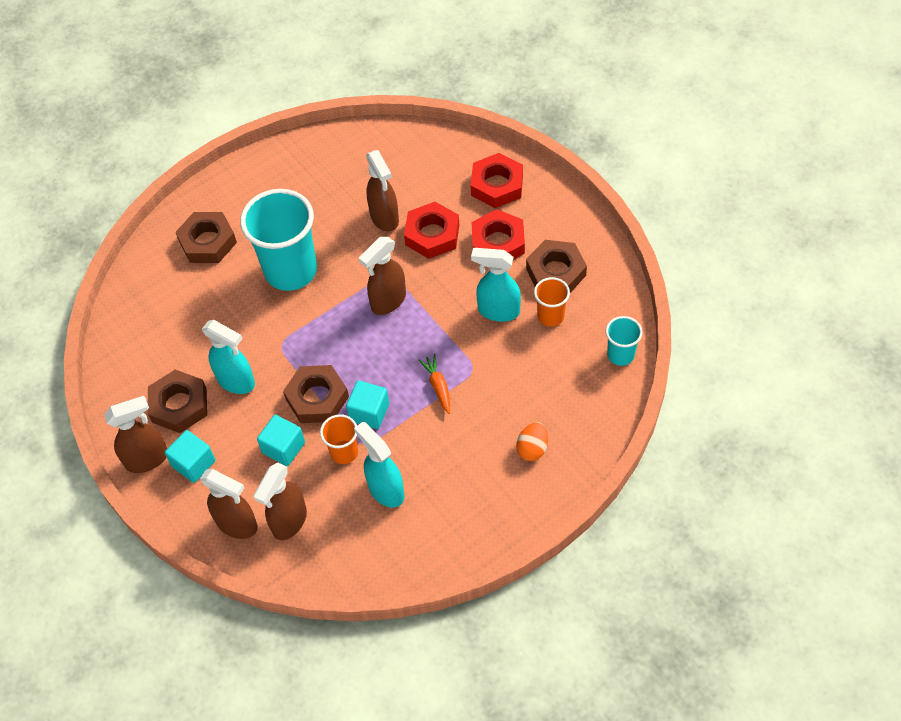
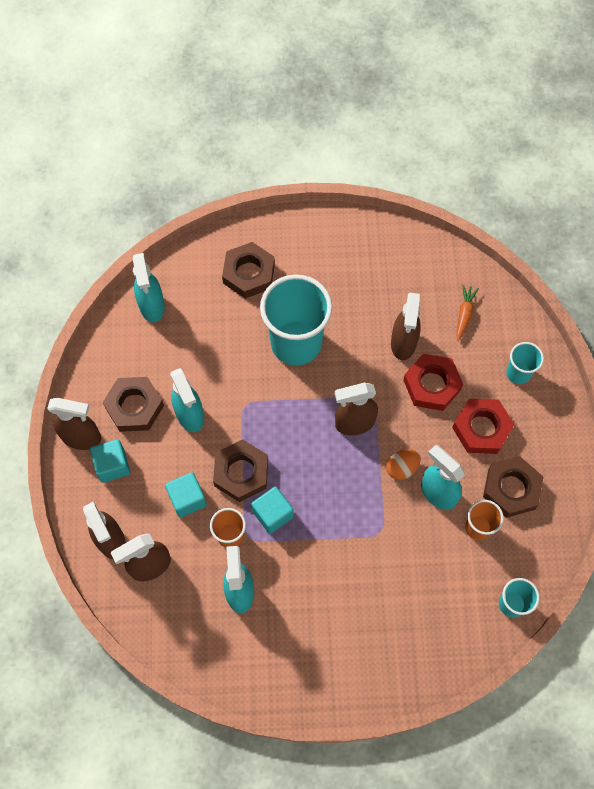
camera: 30 degrees right, 10 degrees up
(136, 317) = (152, 306): none -> turquoise spray bottle
(438, 386) = (342, 528): orange carrot -> orange carrot (464, 314)
(497, 185) = (518, 373): red nut -> turquoise cup
(532, 448) = (379, 637): orange egg -> orange egg (402, 468)

